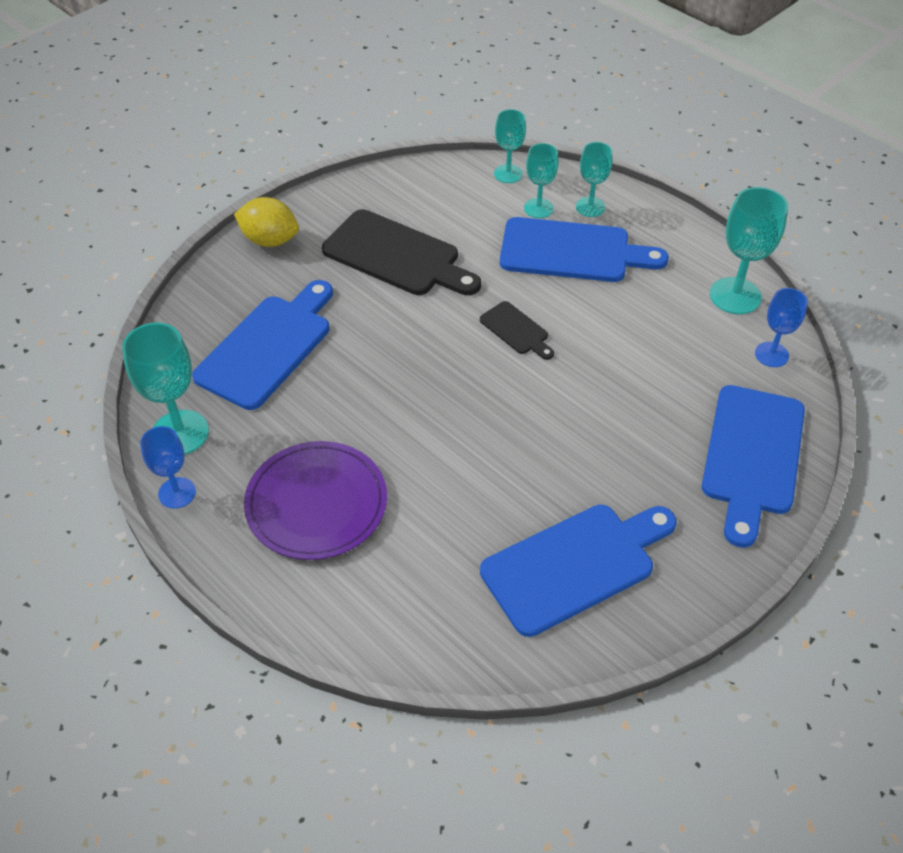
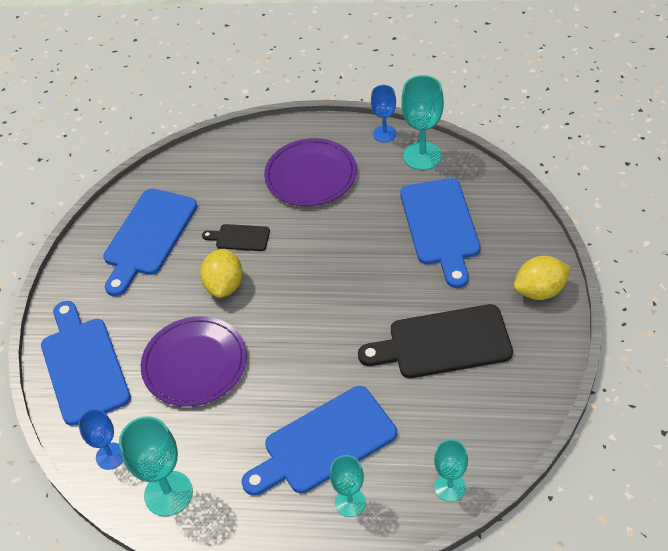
camera: 145 degrees right, 0 degrees up
(516, 330) = (303, 346): black cutting board -> black cutting board (239, 238)
(537, 439) = (224, 285): none -> yellow lemon
(538, 208) = (389, 468): turquoise goblet -> none
(632, 382) = (194, 363): none -> purple plate

